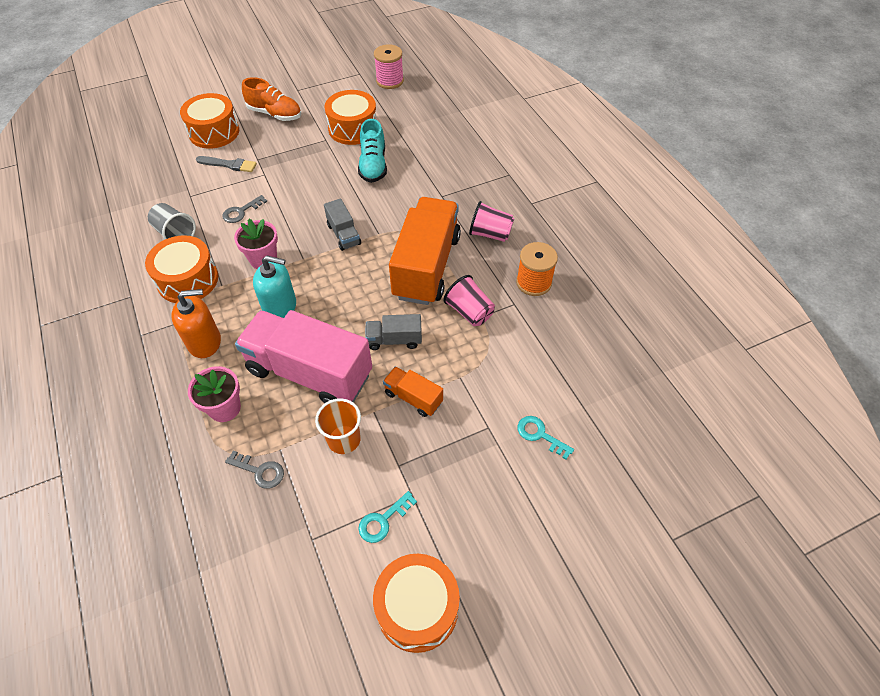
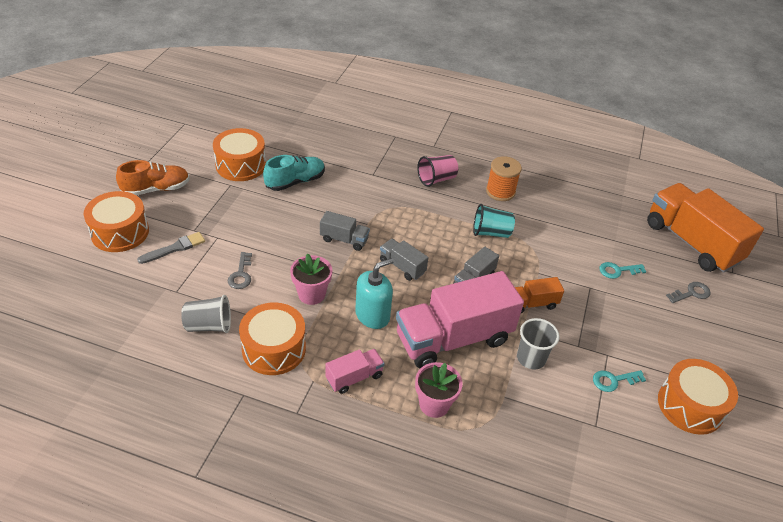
camera: 50 degrees left, 10 degrees down
(204, 342) = (354, 377): orange soap dispenser -> pink truck
(260, 471) = (513, 419): grey key -> grey key (691, 293)
(344, 439) = (531, 358): orange cup -> grey cup
(355, 286) = (402, 266): none -> grey truck
(373, 165) = (295, 182): turquoise shoe -> turquoise shoe turned 75 degrees counterclockwise
(383, 520) = (613, 380): turquoise key -> turquoise key turned 75 degrees clockwise
(390, 81) = (219, 117): pink spool -> none
(426, 266) = (428, 223): orange truck -> orange truck (691, 242)
(469, 312) = (491, 233): pink cup -> turquoise cup

